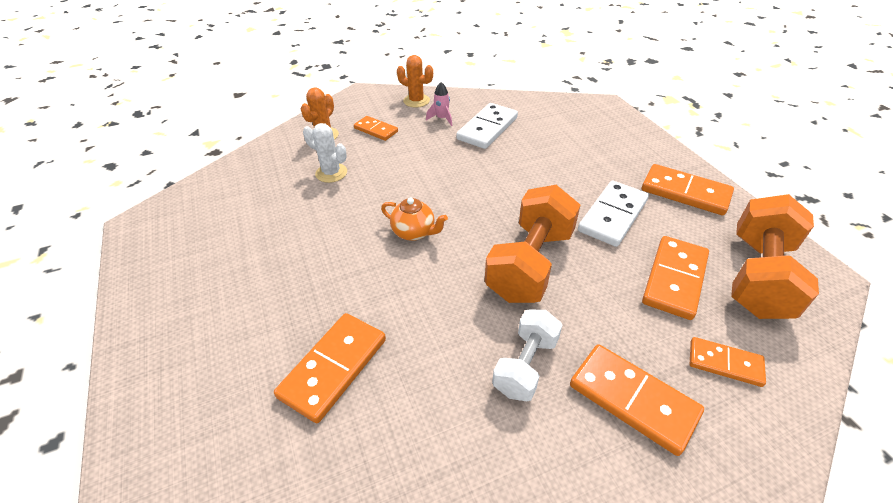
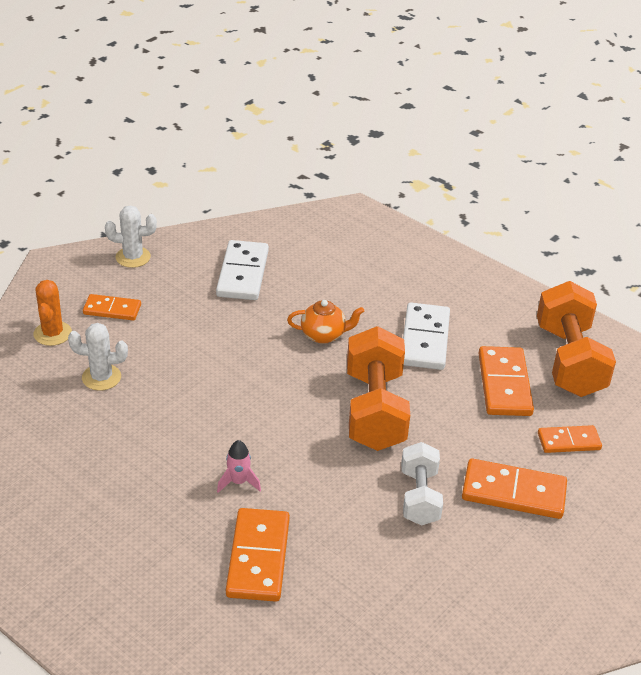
camera: 30 degrees left, 5 degrees down
(414, 232) = (244, 415): orange teapot -> orange teapot (324, 335)
(416, 101) = (133, 257): orange cactus -> white cactus
(441, 118) = (181, 274): pink rocket -> pink rocket (238, 482)
(685, 192) = (479, 296): orange domino -> none

